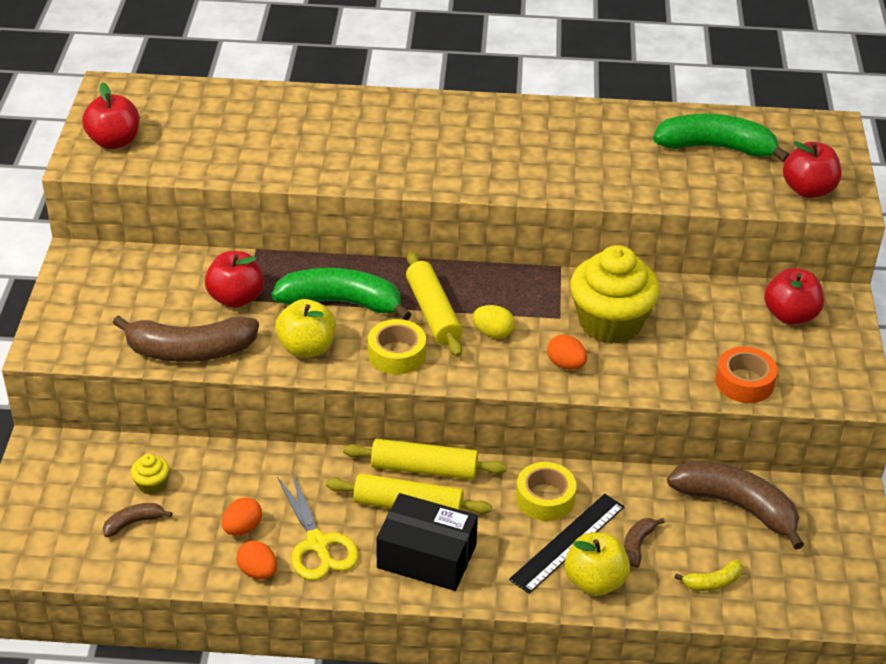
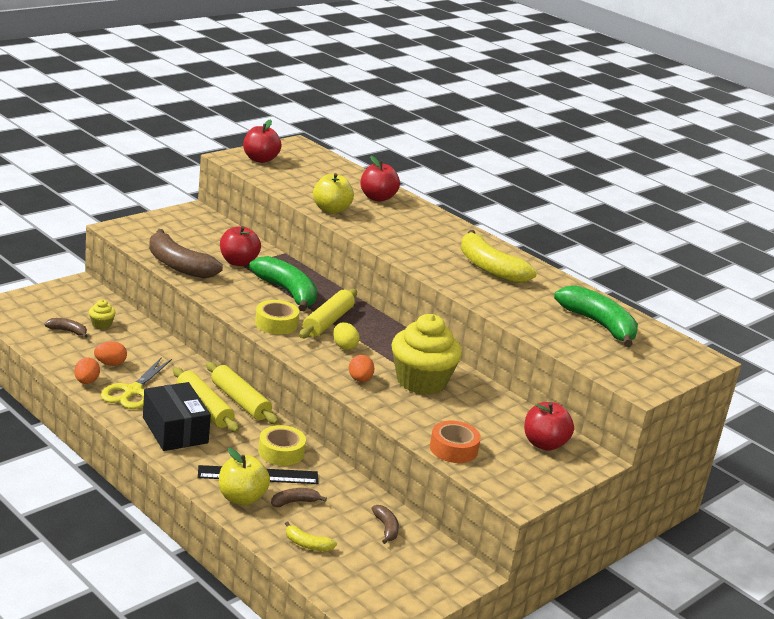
camera: 40 degrees right, 15 degrees down
(307, 348) = (236, 296): yellow apple -> yellow apple (331, 210)
(540, 141) = (489, 268): none -> yellow banana
(737, 506) = (386, 528): brown banana -> brown banana, size x0.46
(808, 190) = (624, 370): red apple -> red apple (377, 198)

